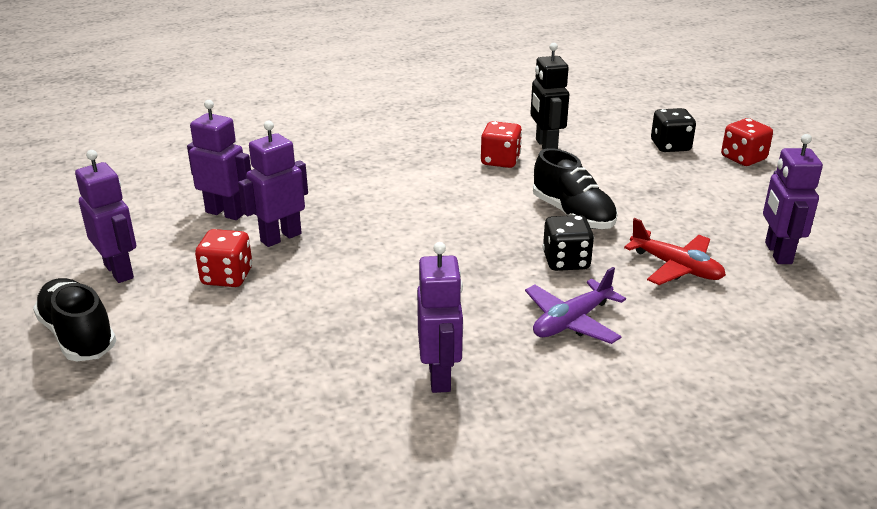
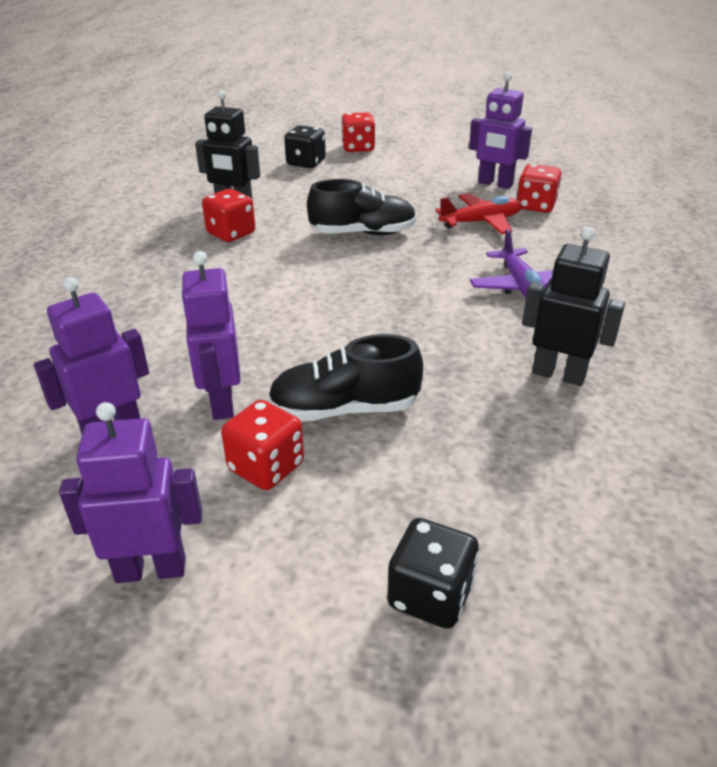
camera: 60 degrees left, 5 degrees up
(78, 336) = (283, 651): black shoe -> black shoe (344, 409)
(440, 376) = (558, 374): purple robot -> black robot
(566, 261) = (431, 260): black dice -> black dice (430, 595)
(760, 290) = (535, 206): none -> red dice

